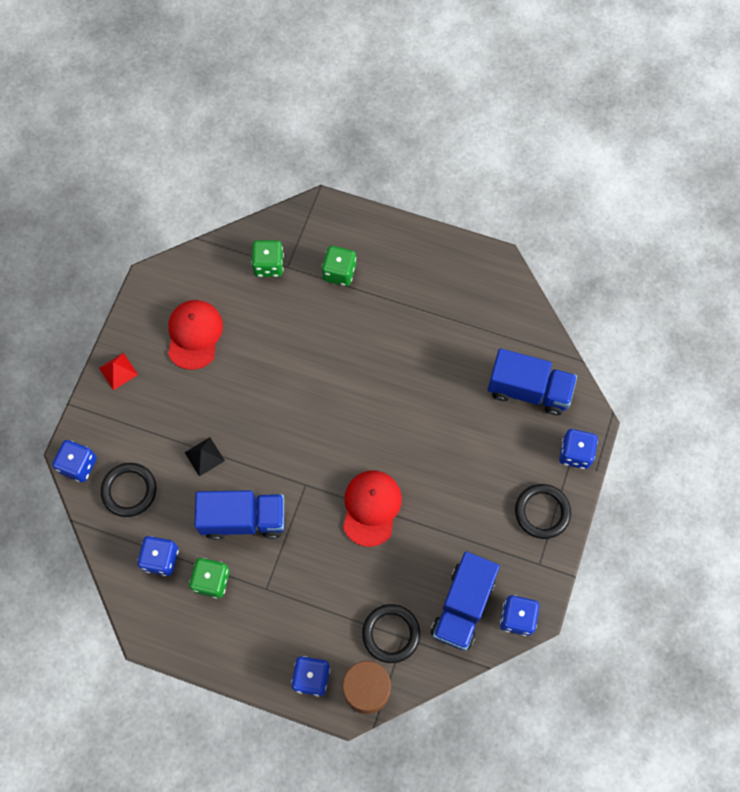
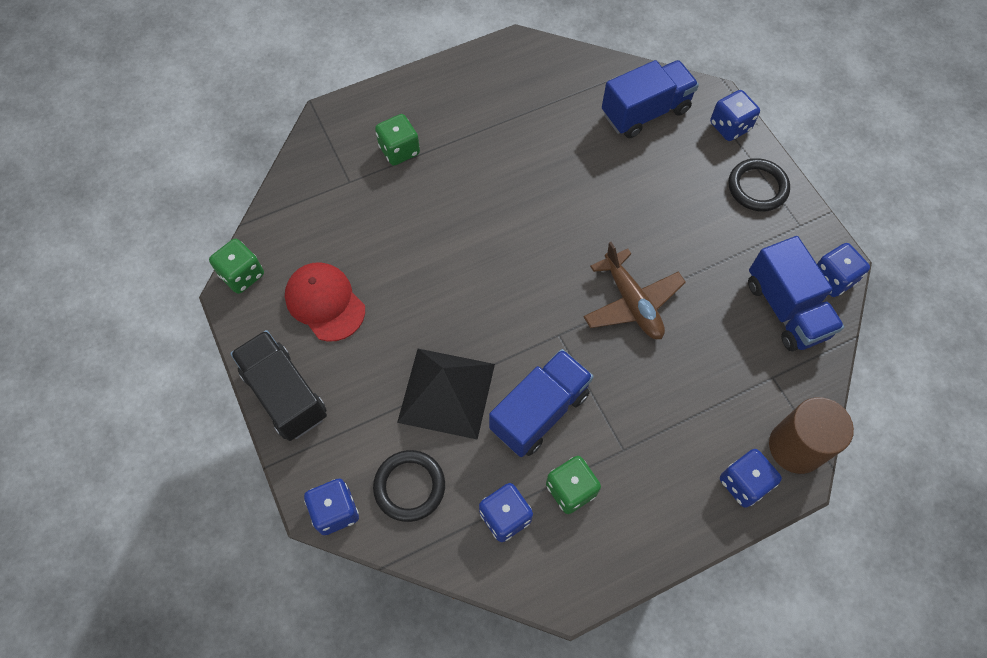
camera: 45 degrees left, 5 degrees down
(118, 371) = (285, 394): red pyramid -> black truck
(204, 456) = (446, 393): black pyramid -> black pyramid, size x2.20
(268, 265) = (331, 193): green dice -> green dice (242, 275)
(371, 508) = (632, 302): red cap -> brown plane
(391, 634) = (761, 384): black ring -> none

